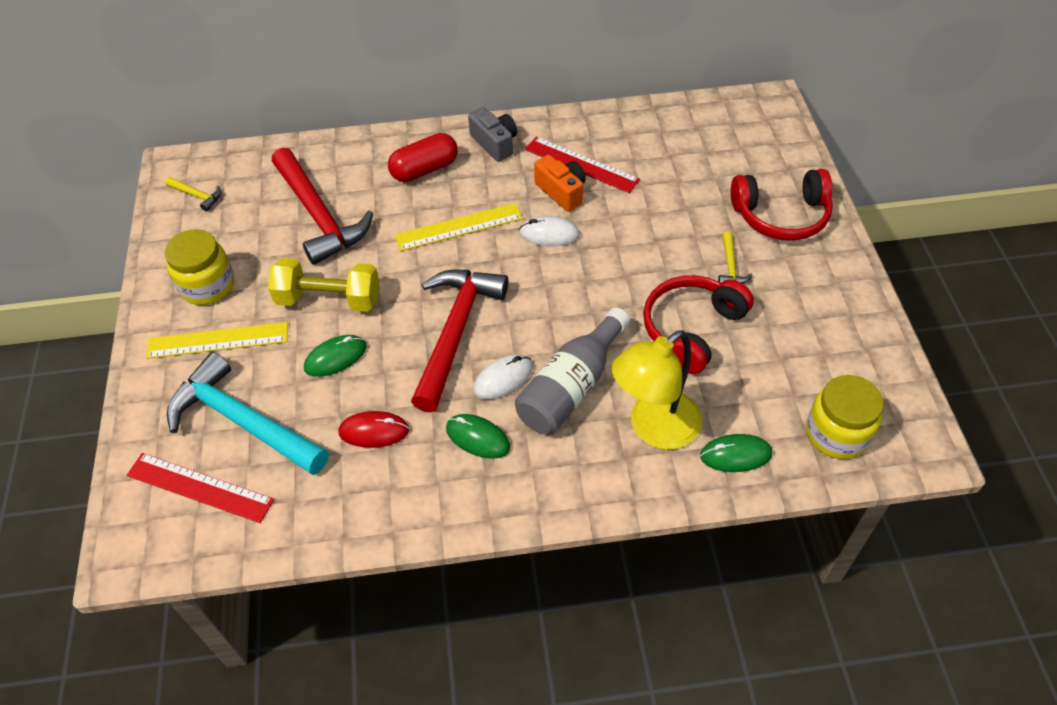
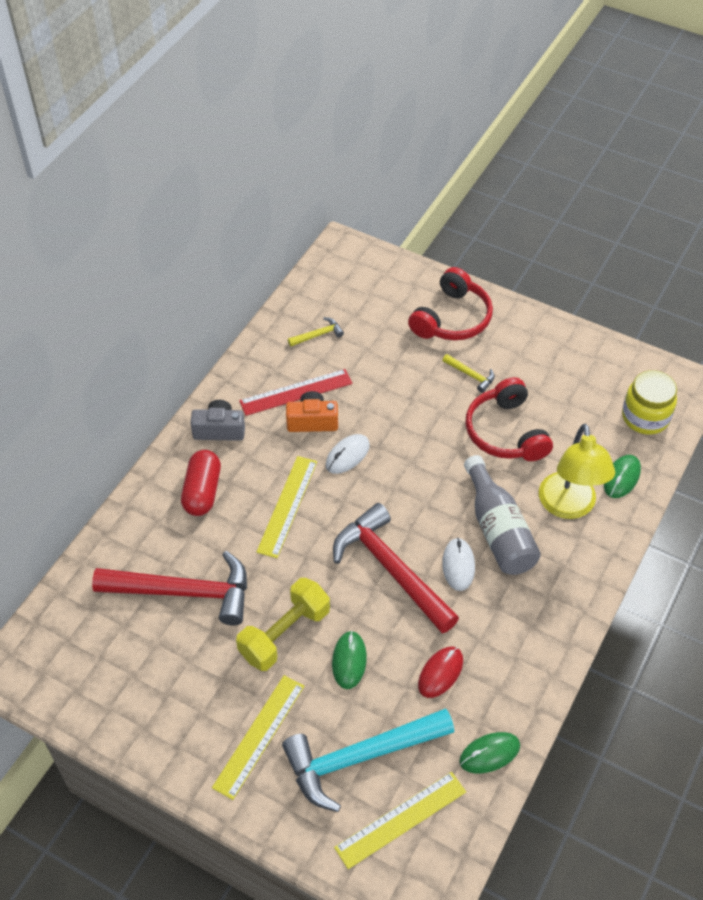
camera: 55 degrees left, 0 degrees up
(197, 195) = (69, 671): yellow hammer -> yellow hammer (318, 335)
(199, 487) = (401, 819): red ruler -> yellow ruler
(207, 286) = (189, 714): yellow jar -> none
(477, 438) = (497, 611): green mouse -> green mouse (489, 753)

